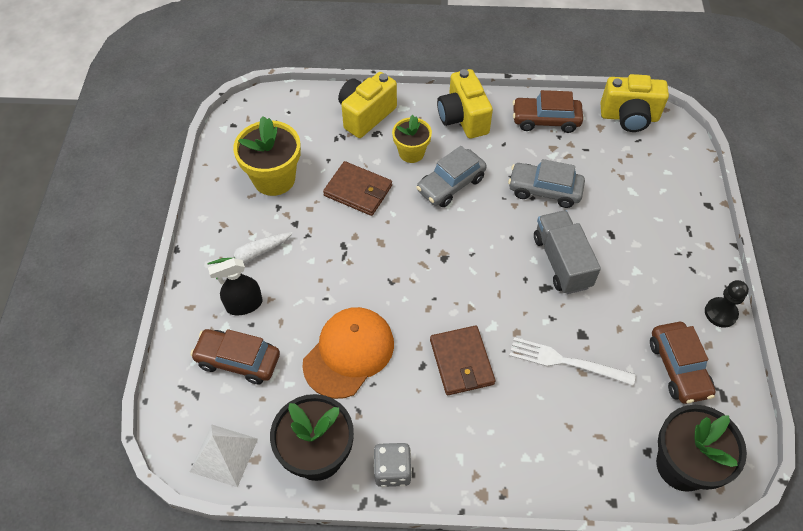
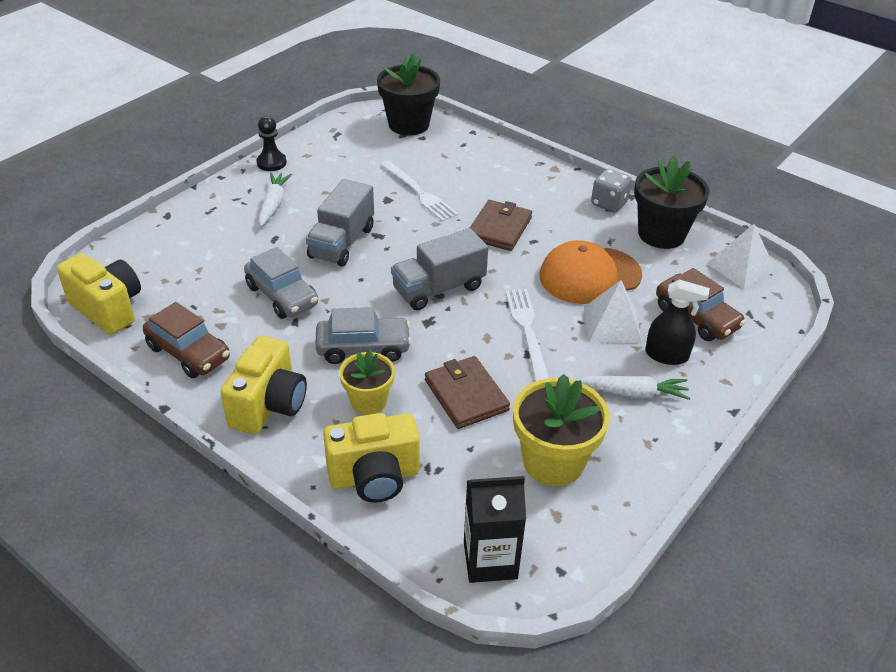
camera: 145 degrees left, 15 degrees down
(272, 110) = (490, 560): none -> black carton
(300, 310) = (612, 324): none -> white pyramid
(357, 265) = (527, 330): none -> white fork
(450, 264) = (439, 288): none -> grey truck
(656, 267) = (273, 204): none -> white carrot
(678, 368) = (345, 156): brown car -> none

